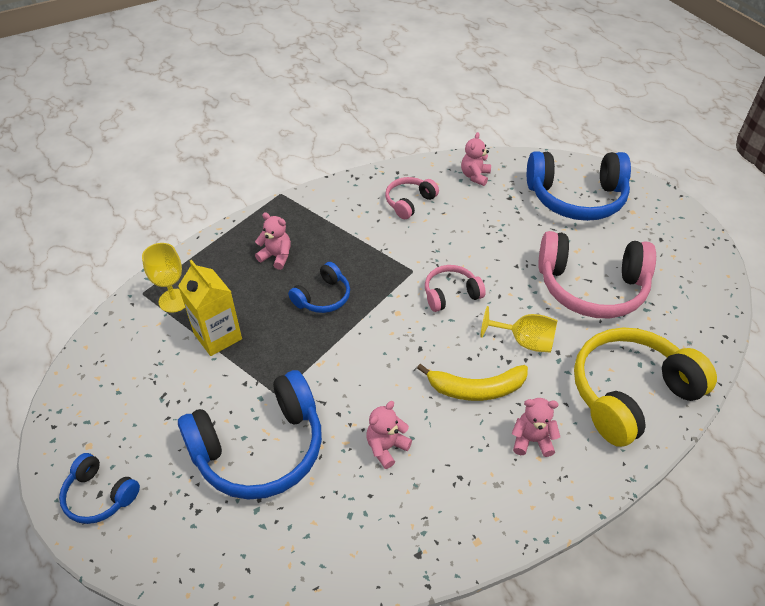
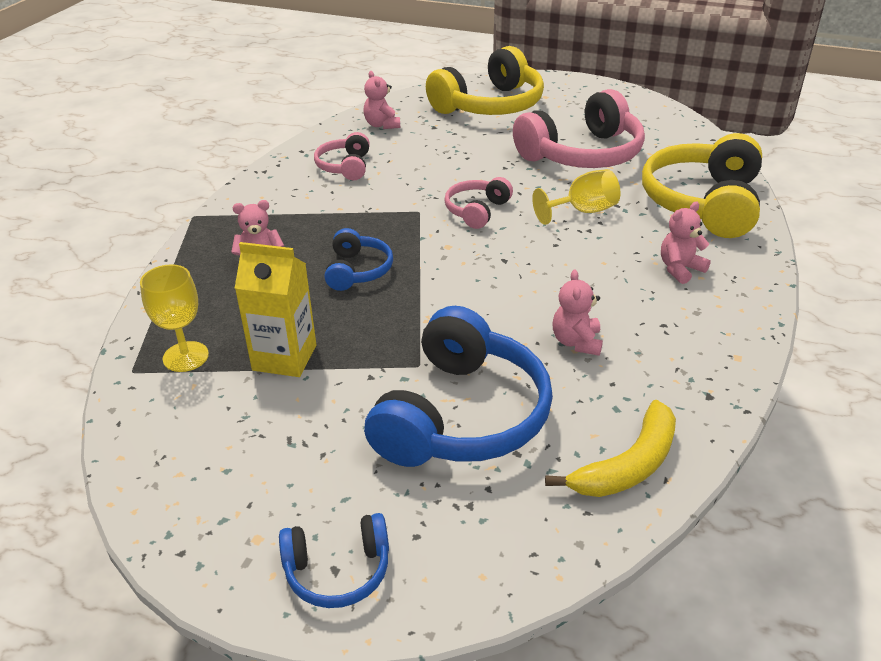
camera: 40 degrees left, 10 degrees down
(476, 389) = (590, 261): yellow banana -> yellow banana (628, 465)
(576, 198) = (490, 105): blue headphones -> yellow headphones

